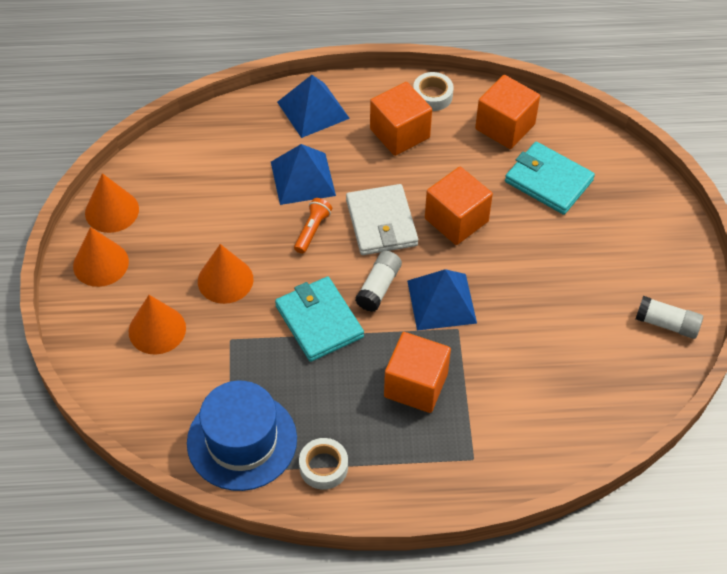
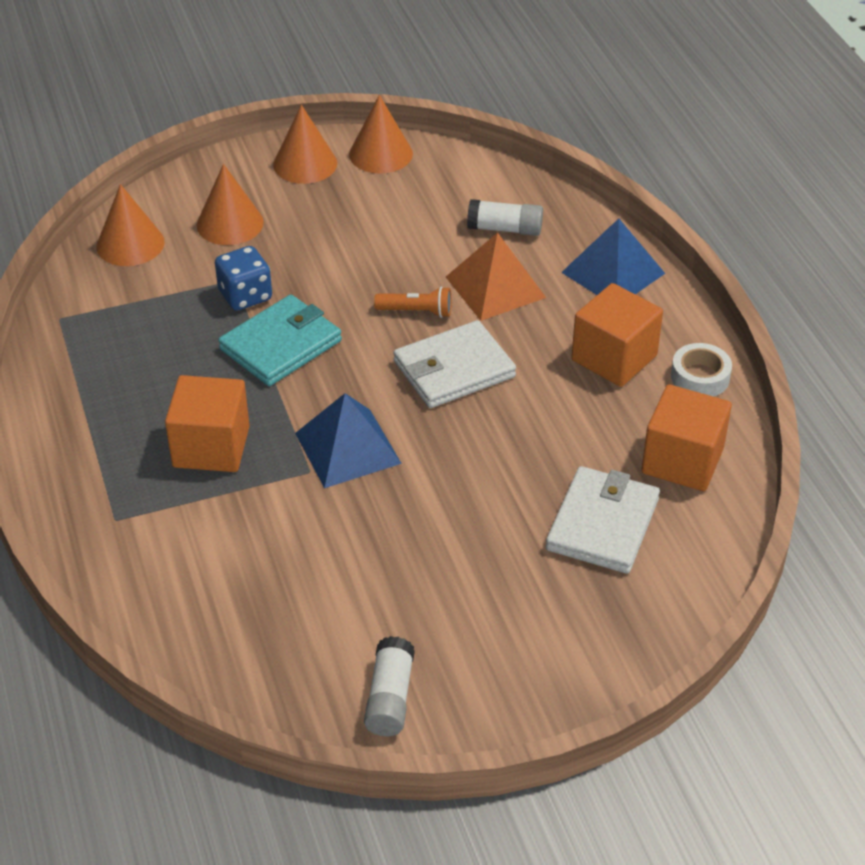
camera: 75 degrees right, 10 degrees down
(225, 280) = (315, 258): orange cone -> orange cone (130, 244)
(242, 441) = (99, 318): blue hat -> none
(253, 334) = (245, 296): none -> blue dice
(303, 178) = (495, 287): blue pyramid -> orange pyramid
(323, 467) = (78, 389): white tape -> none
(378, 287) = (350, 386): white glue stick -> white glue stick (505, 229)
(456, 220) = (489, 439): orange cube -> none
(548, 181) = (603, 524): turquoise wallet -> white wallet

